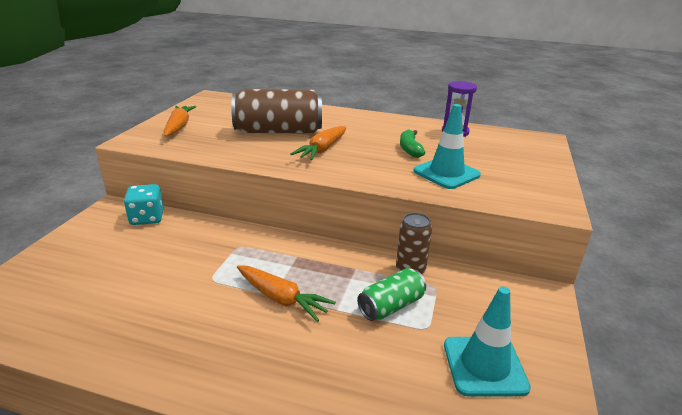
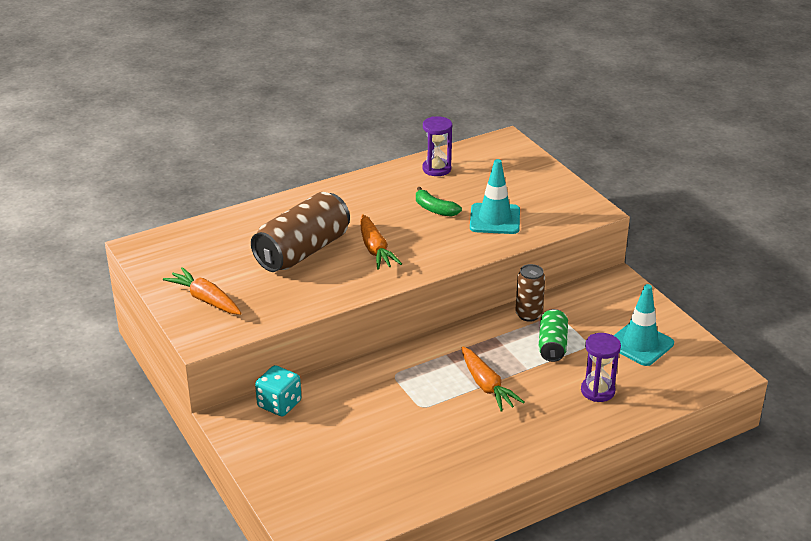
camera: 45 degrees left, 5 degrees up
(281, 299) = (486, 386): orange carrot -> orange carrot turned 75 degrees clockwise
(366, 378) = (597, 391): none -> purple hourglass

